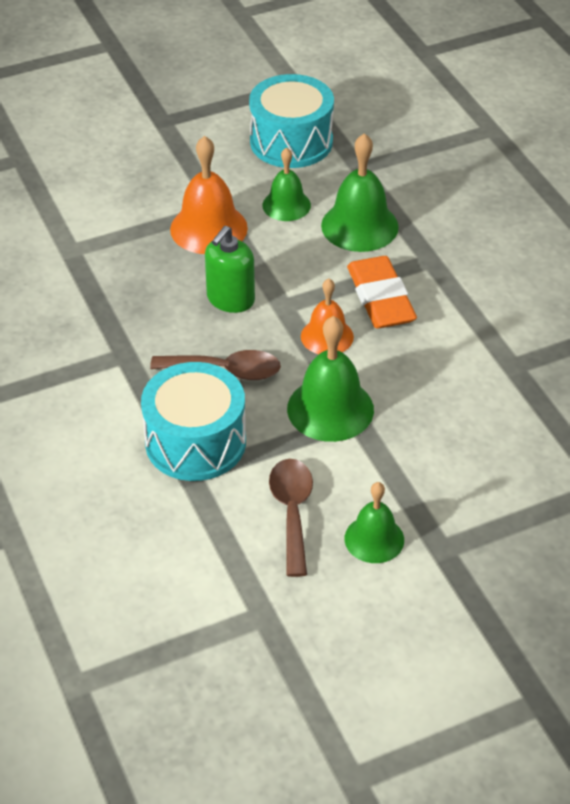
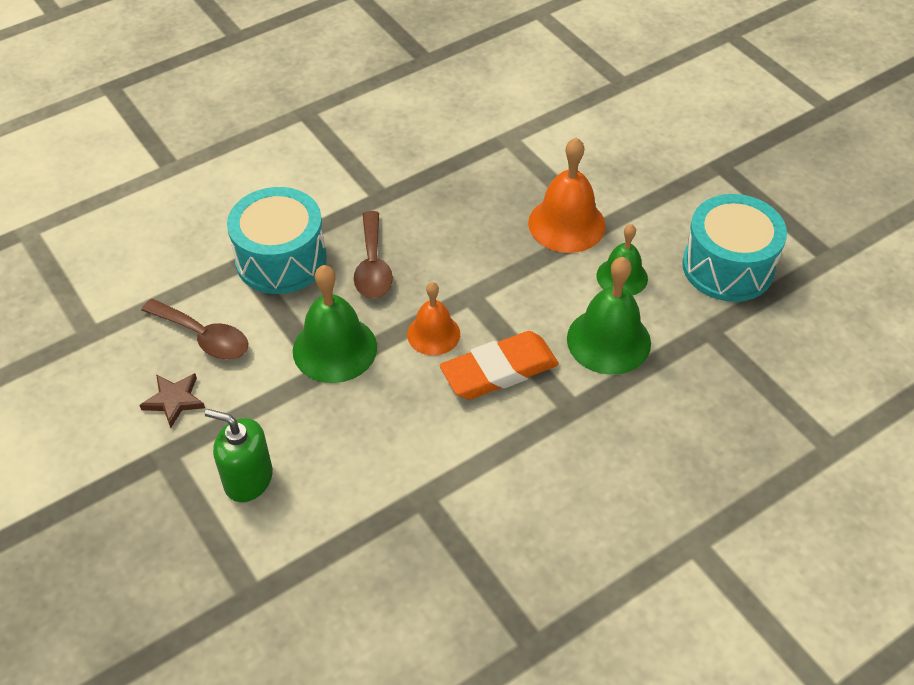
camera: 80 degrees right, 5 degrees up
(230, 299) = (469, 255): green soap dispenser -> green soap dispenser (248, 479)
(292, 512) = (204, 337): brown spoon -> brown spoon turned 45 degrees clockwise
(374, 539) = (174, 400): green bell -> brown star

